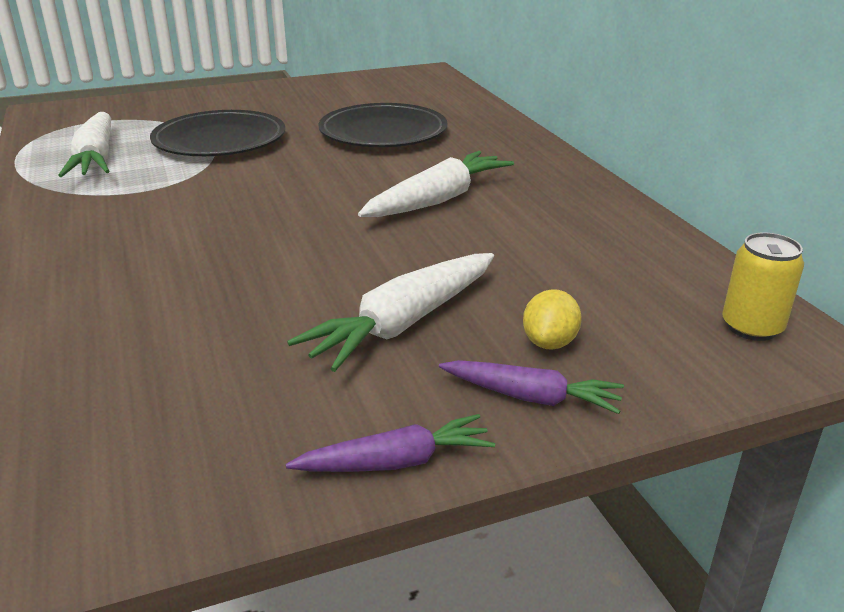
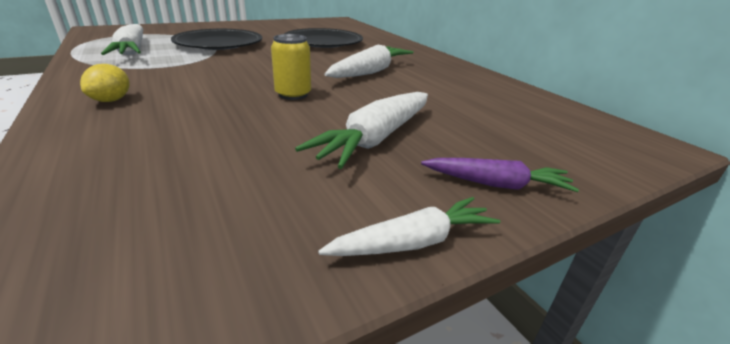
camera: 10 degrees left, 0 degrees up
(396, 462) = (413, 242): purple carrot -> white carrot
(549, 343) = (487, 148): yellow lemon -> yellow lemon (111, 100)
(751, 327) = (610, 135): yellow can -> yellow can (293, 94)

